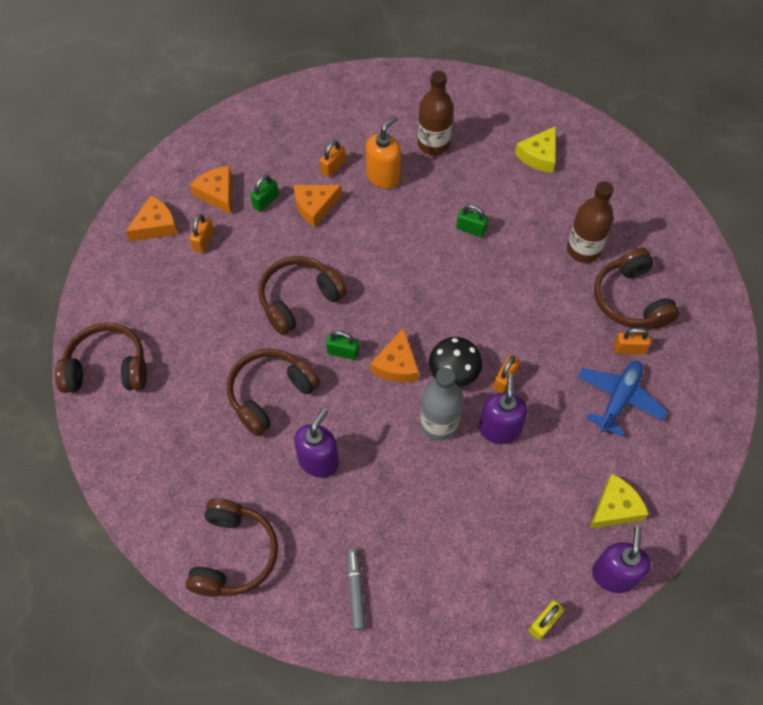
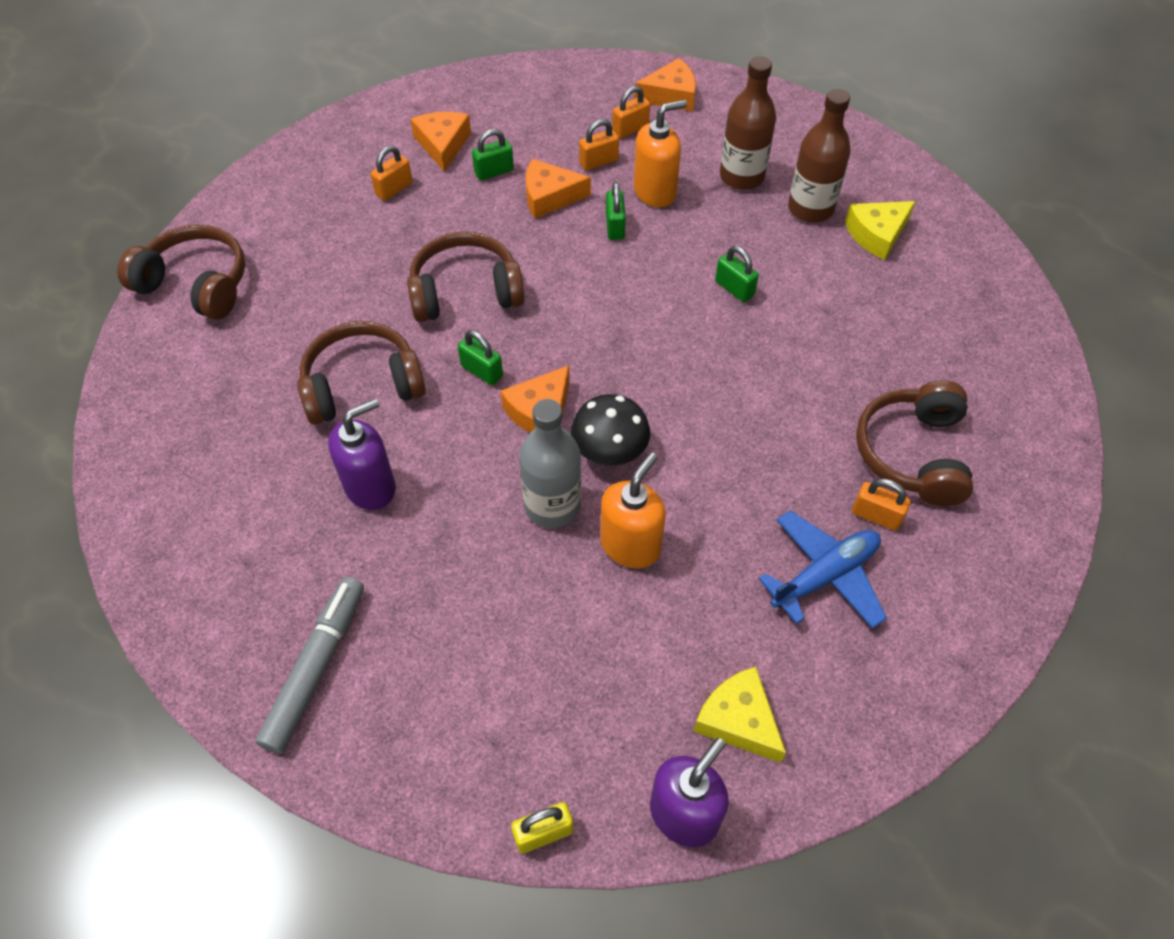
camera: 25 degrees right, 5 degrees down
(156, 225) = (351, 154): orange cheese -> orange cheese (670, 95)
(234, 554) = (196, 554): brown headphones -> none
(356, 590) = (316, 667): grey marker -> grey marker, size x1.56
(371, 213) = (615, 226): none -> green padlock
(499, 429) = (630, 545): purple soap dispenser -> orange soap dispenser
(504, 380) = (674, 486): orange padlock -> orange padlock (630, 129)
(583, 249) = (877, 366): brown bottle -> brown bottle (810, 208)
(615, 507) = (738, 720): yellow cheese -> yellow cheese turned 120 degrees counterclockwise

